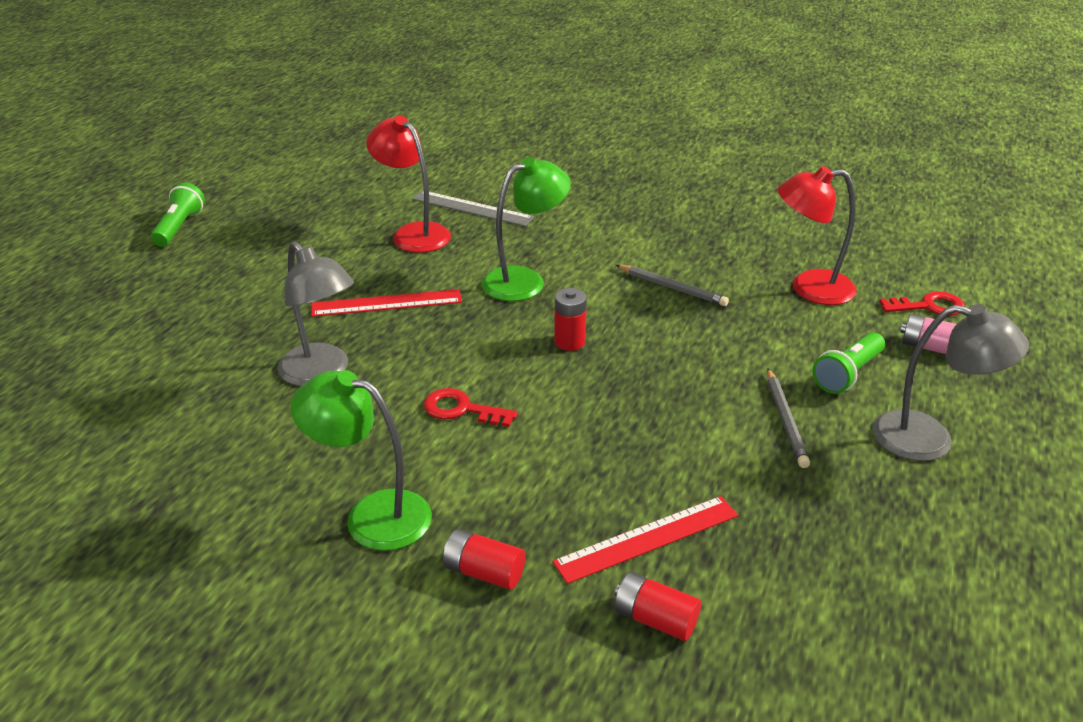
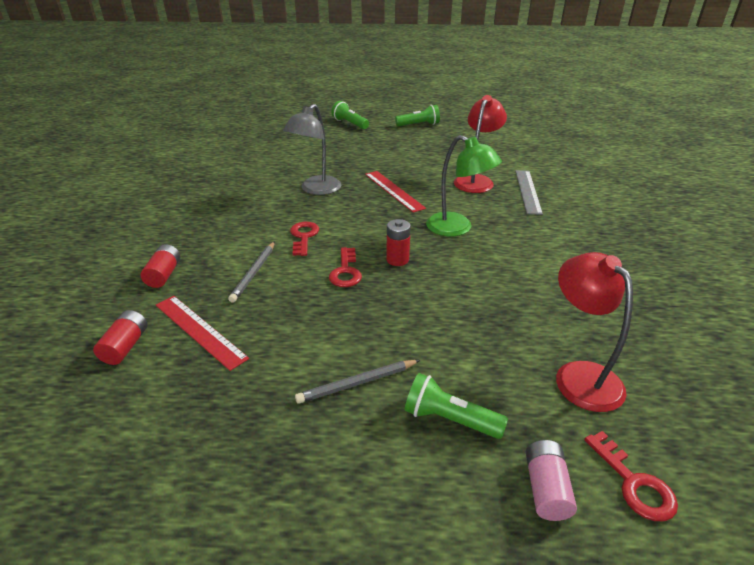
camera: 70 degrees right, 0 degrees up
(90, 290) = (350, 124): none -> green flashlight
(372, 515) = (204, 231): green lamp -> none
(574, 388) = (345, 272): none -> red key
(672, 288) = (505, 292): grey pencil -> grey pencil (254, 273)
(929, 440) = (373, 496): grey lamp -> none

